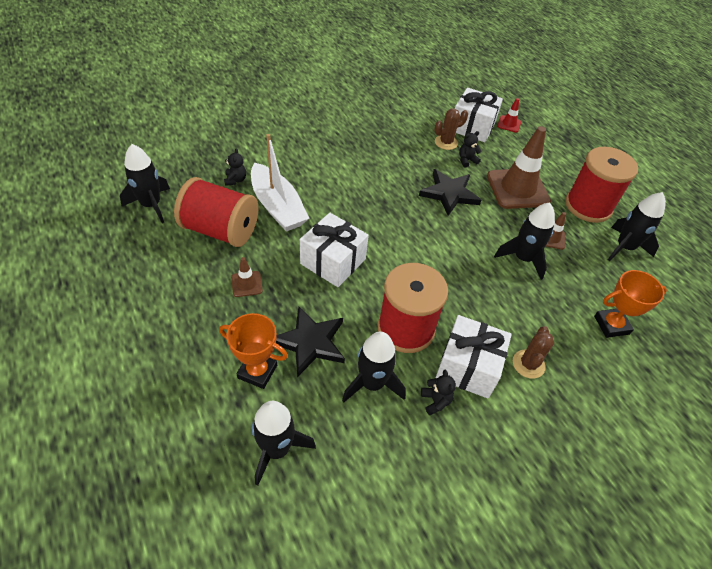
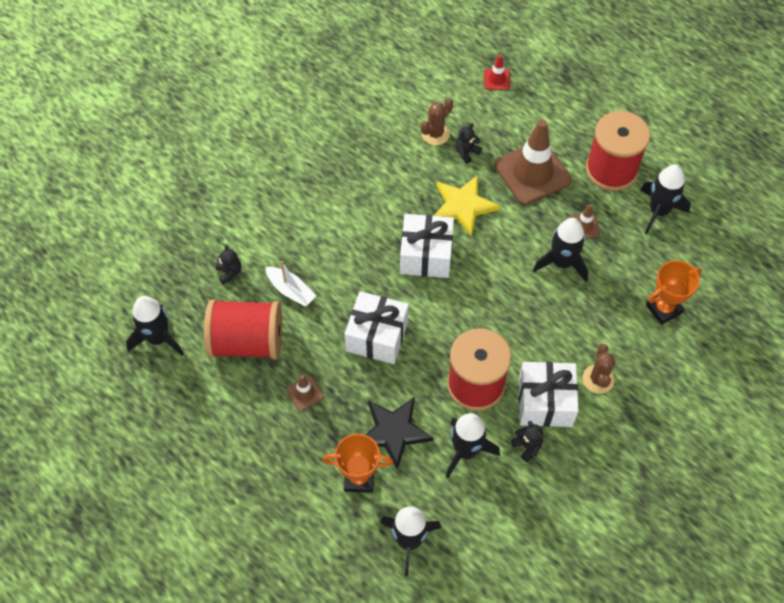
camera: 15 degrees left, 10 degrees up
(277, 206) = (291, 290): white boat -> white boat, size x0.57
(449, 193) = (463, 206): black star -> yellow star
(472, 127) = (457, 99): white gift -> white gift (426, 255)

